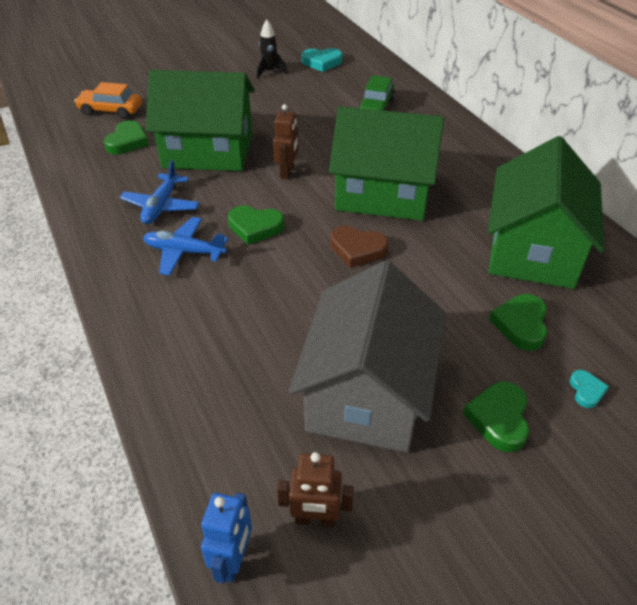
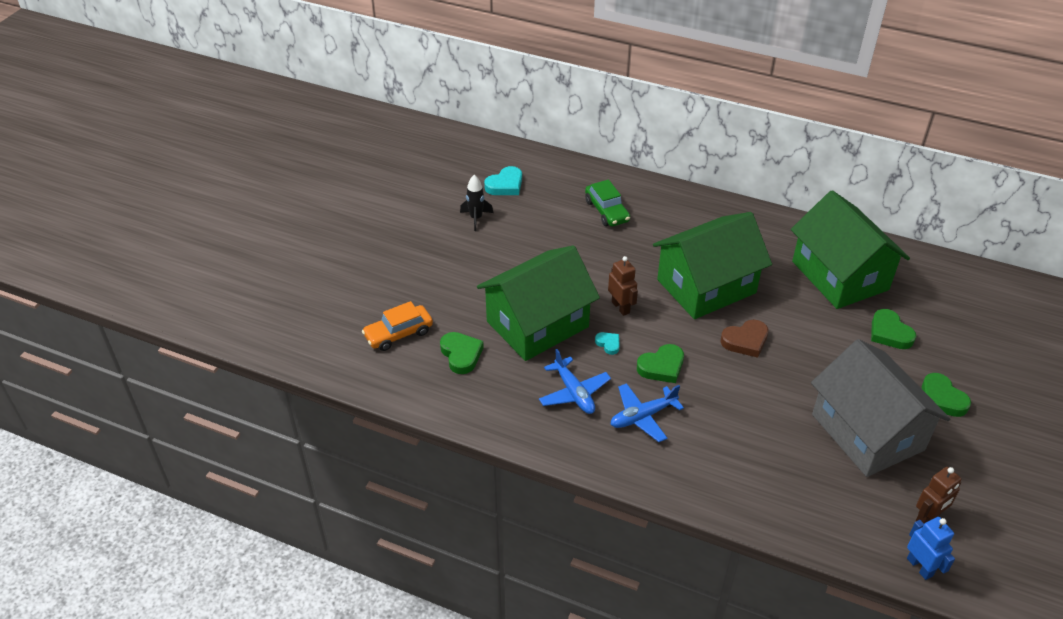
camera: 40 degrees left, 0 degrees up
(586, 391) = (960, 353): turquoise heart -> turquoise heart (608, 344)

